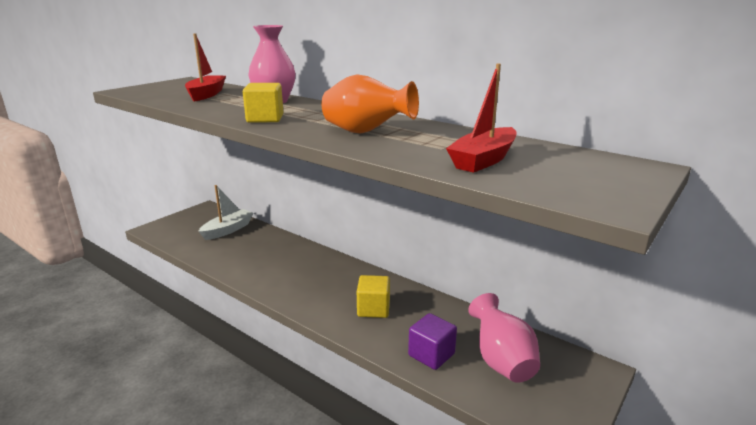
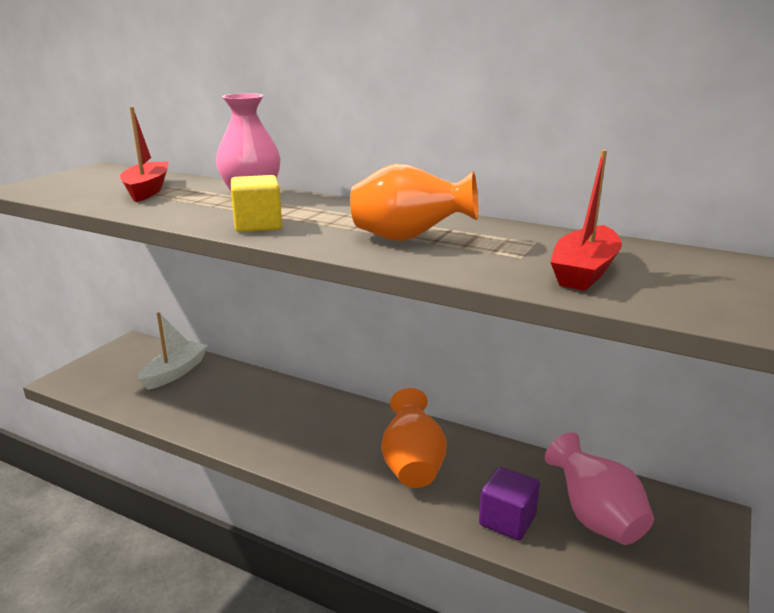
camera: 10 degrees left, 0 degrees up
(373, 309) = (412, 466): yellow cube -> orange vase

